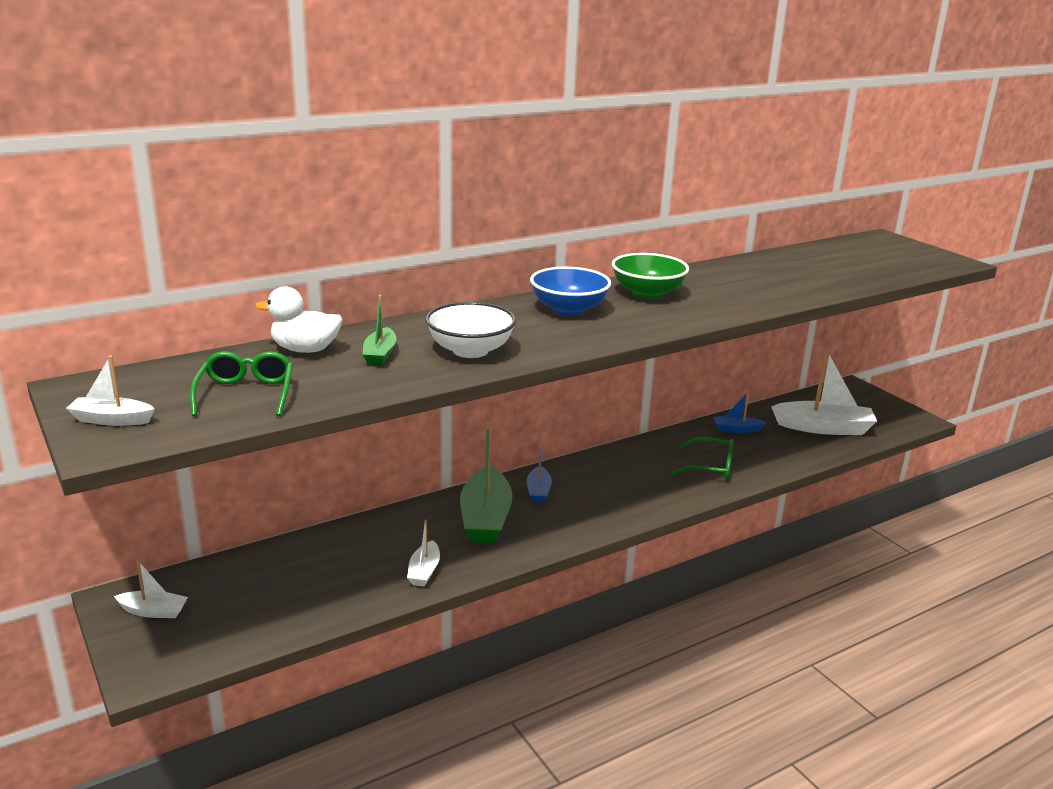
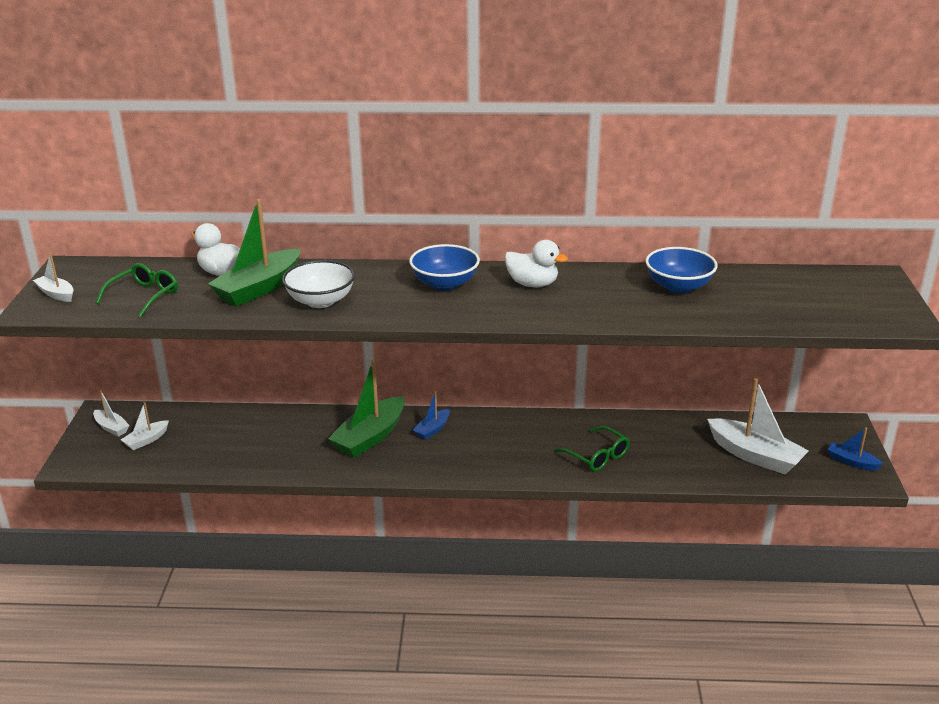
camera: 35 degrees right, 5 degrees up
(380, 355) = (259, 288): green boat -> green boat, size x1.96
(424, 571) = (286, 460): white boat -> white boat (146, 440)
(647, 293) = (532, 284): green bowl -> white duck
(736, 430) = (666, 431): blue boat -> blue boat (852, 462)
(765, 271) = (678, 286): none -> blue bowl

